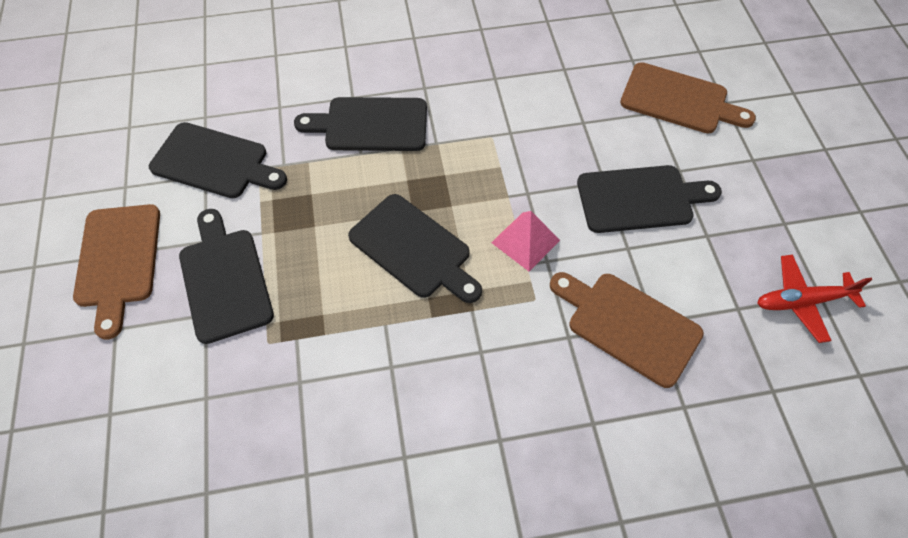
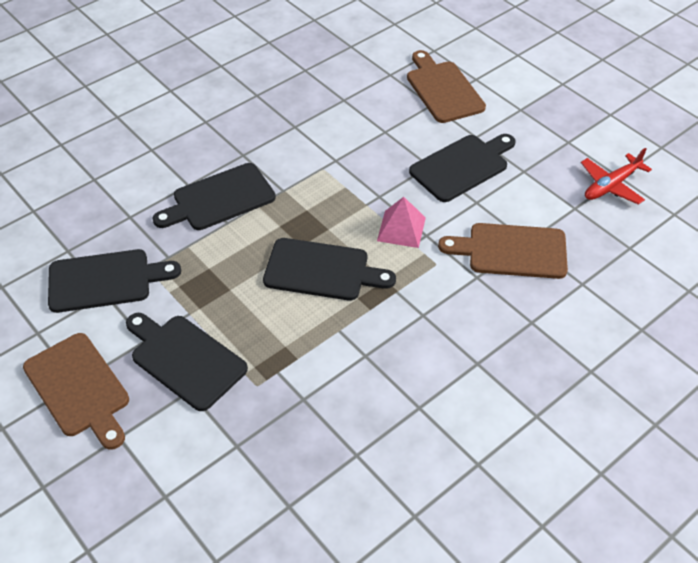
camera: 30 degrees left, 10 degrees down
(679, 100) = (443, 89): brown cutting board -> brown cutting board turned 105 degrees counterclockwise

